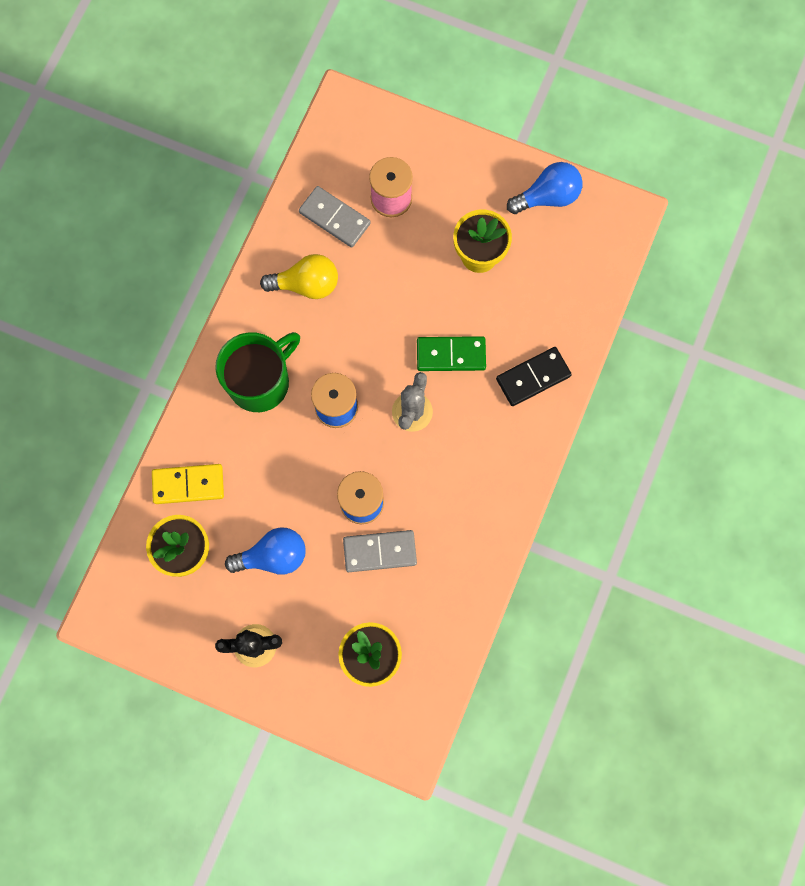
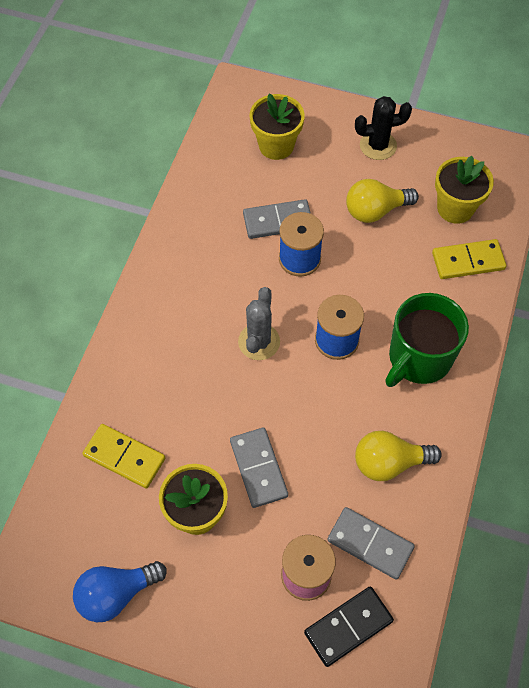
camera: 175 degrees right, 15 degrees down
(273, 556) = (375, 211): blue light bulb -> yellow light bulb
(423, 289) = (258, 468): none -> grey domino
(451, 354) = (222, 401): green domino -> none
(533, 377) = (134, 385): black domino -> black domino (348, 627)
(542, 309) = (124, 457): none -> yellow domino

